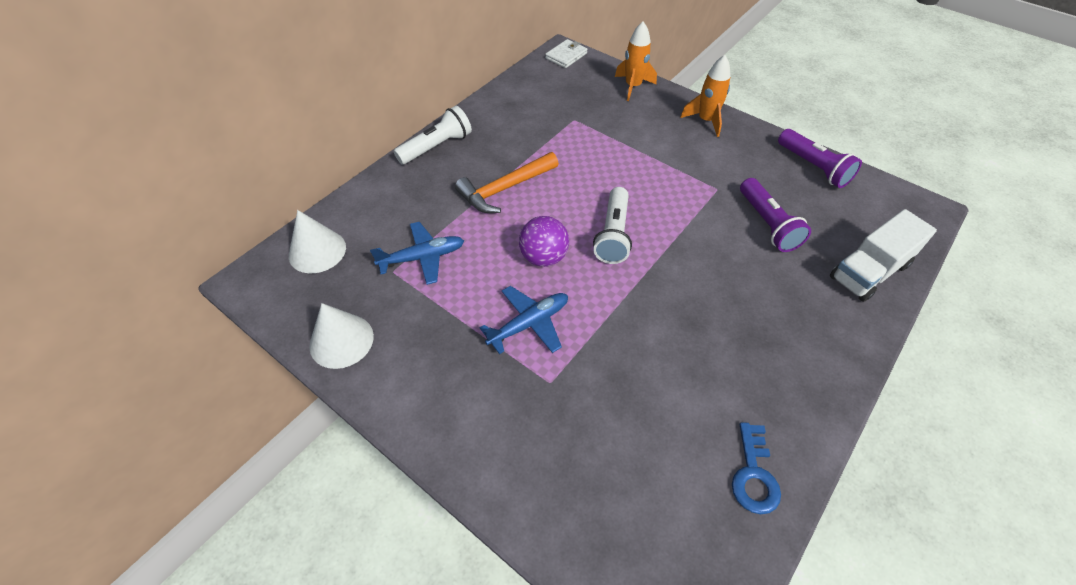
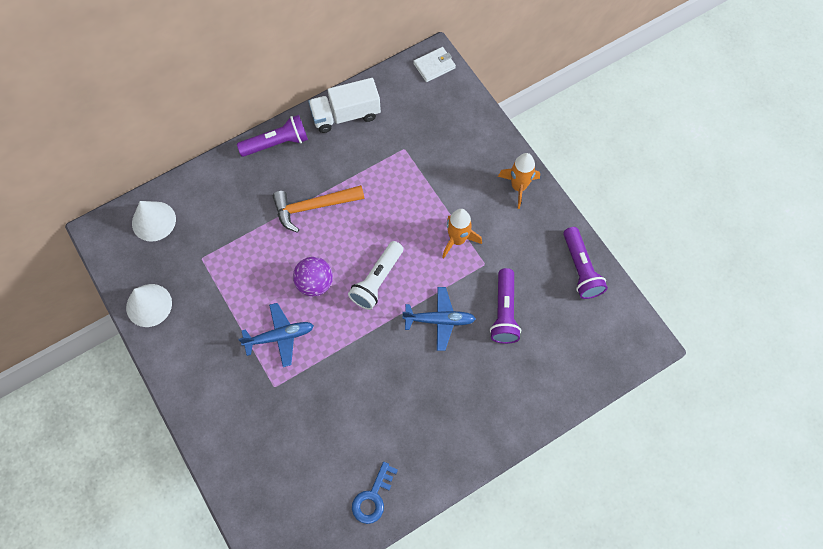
camera: 20 degrees right, 15 degrees up
(423, 257) = (227, 253): blue plane -> blue plane (440, 320)
(436, 147) = (277, 143): white flashlight -> purple flashlight
(633, 87) = (475, 125): orange rocket -> orange rocket (457, 240)
(869, 271) = (556, 382): white truck -> white truck (346, 115)

